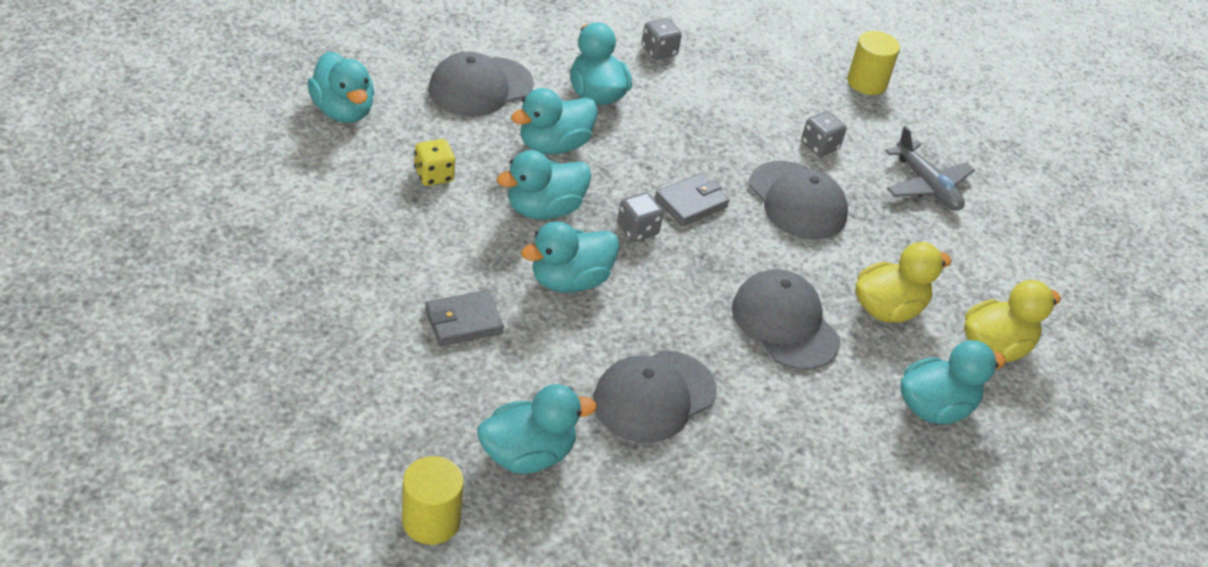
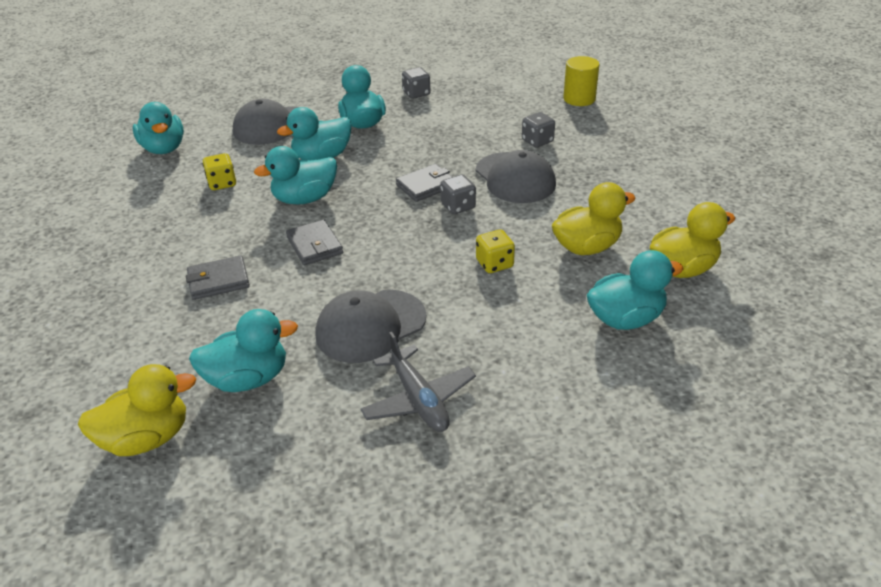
camera: 10 degrees right, 5 degrees down
(431, 520) = (147, 438): yellow cylinder -> yellow duck
(569, 280) = (315, 245): turquoise duck -> grey wallet
(637, 229) = (378, 207): grey dice -> grey dice (458, 206)
(785, 323) = (494, 264): grey cap -> yellow dice
(926, 186) = (625, 160): grey plane -> grey plane (418, 399)

